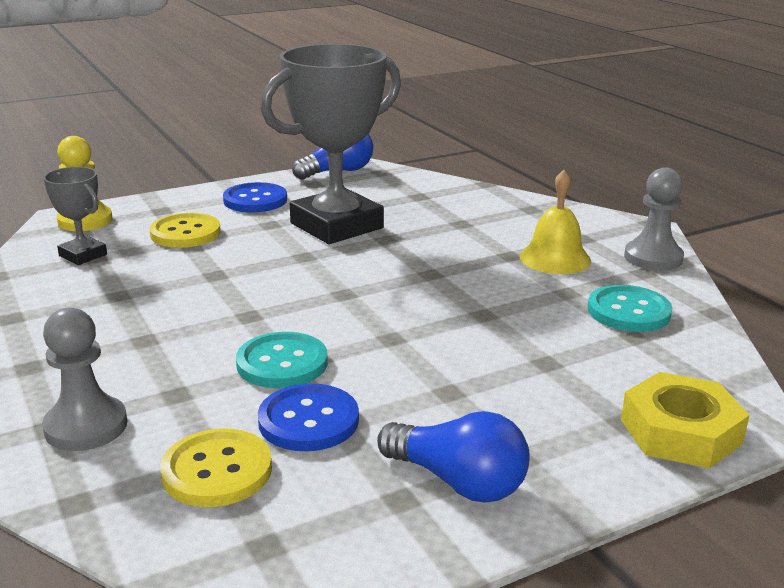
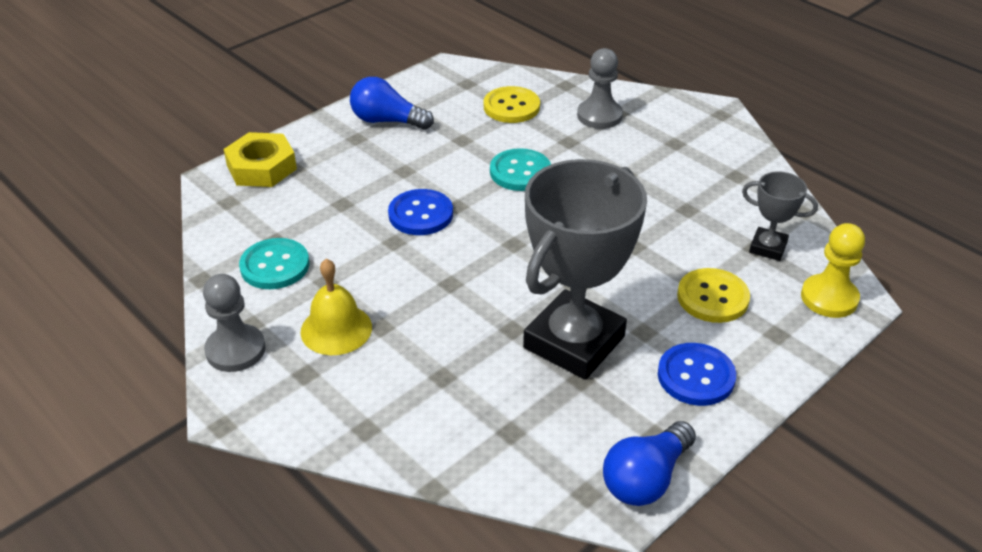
camera: 165 degrees right, 15 degrees up
(308, 420) = (480, 138): blue button -> blue button (420, 214)

